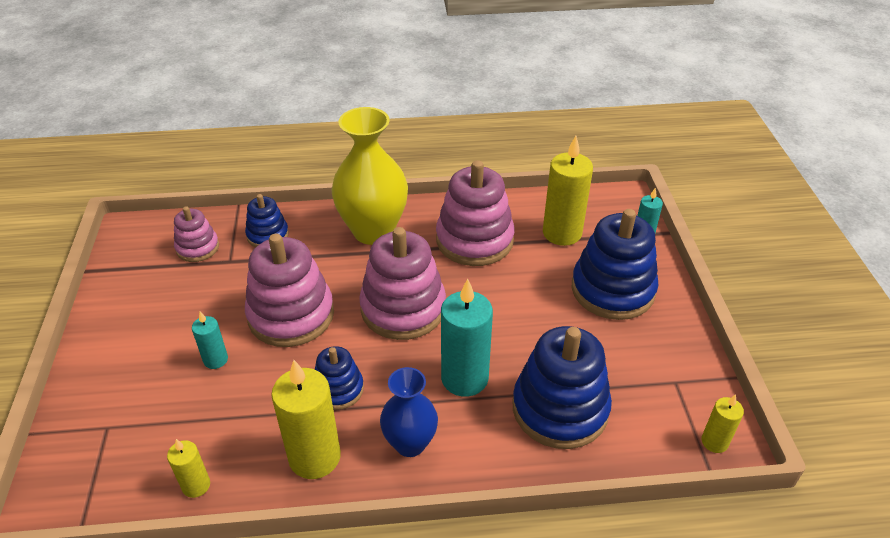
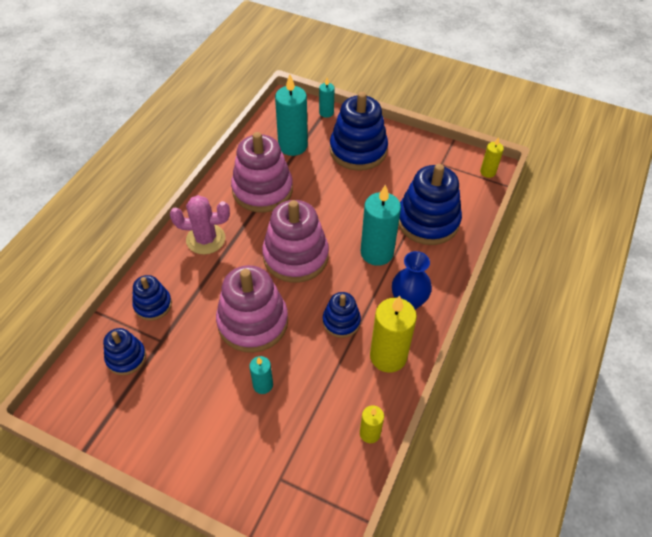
camera: 60 degrees left, 10 degrees up
(197, 248) = (126, 357): pink stacking toy -> blue stacking toy
(373, 231) = (205, 239): yellow vase -> pink cactus
(562, 233) = (293, 146): yellow candle -> turquoise candle

